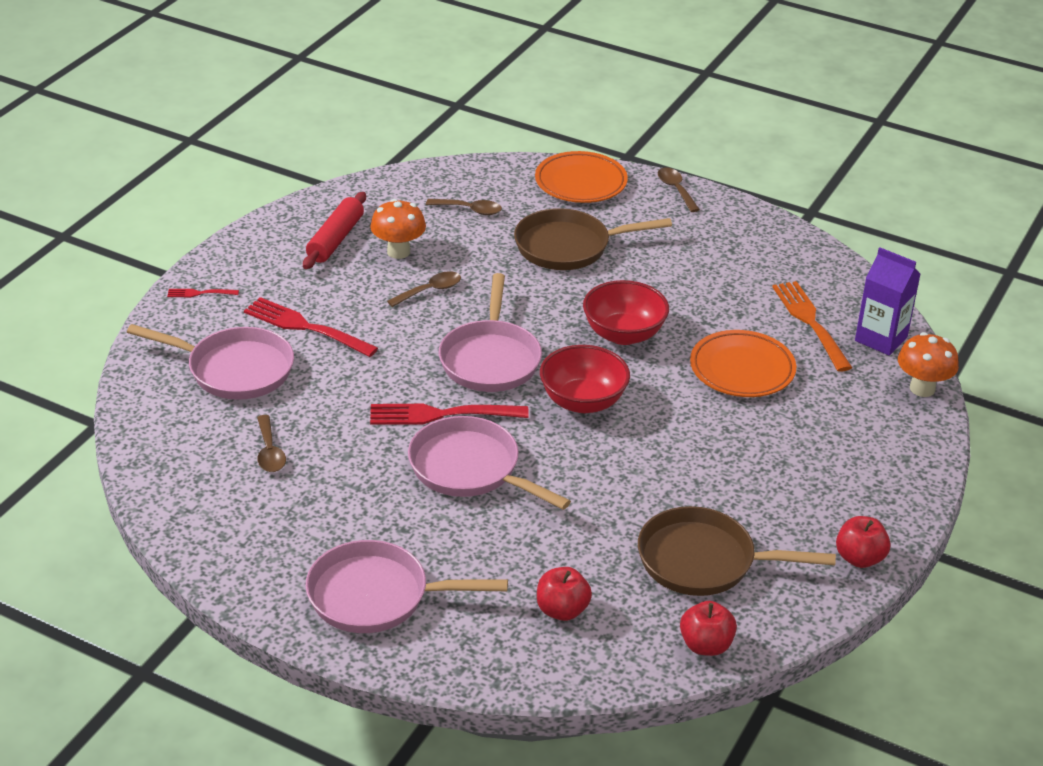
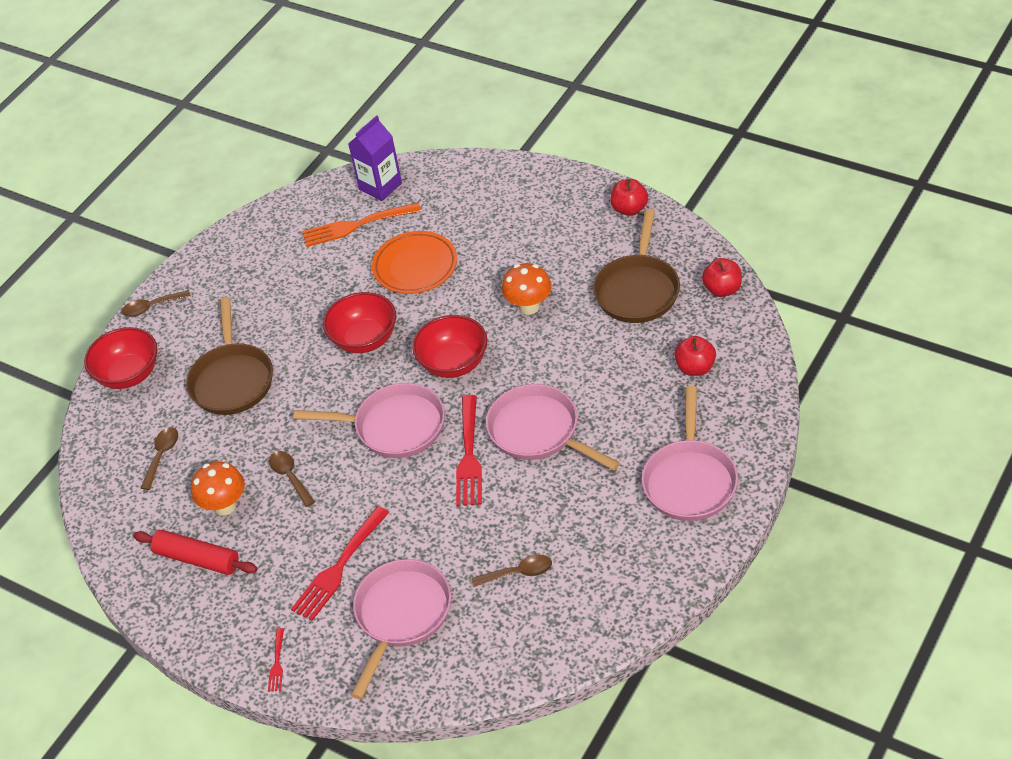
camera: 80 degrees left, 10 degrees up
(470, 469) = (538, 432): pink pan -> pink pan turned 90 degrees clockwise
(580, 183) = (129, 374): orange plate -> red bowl
(922, 388) = (442, 167): orange mushroom -> orange mushroom (529, 306)

